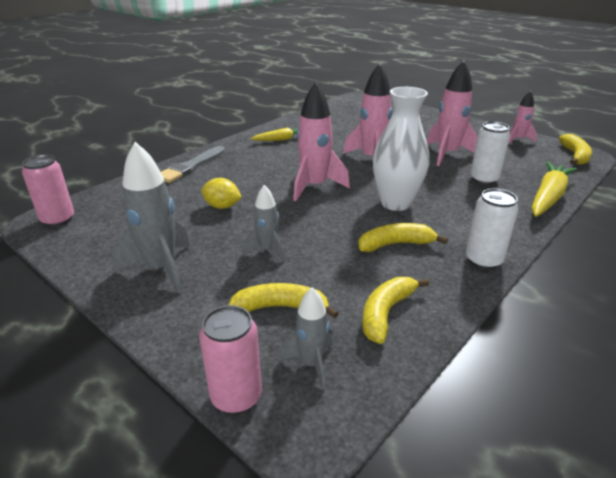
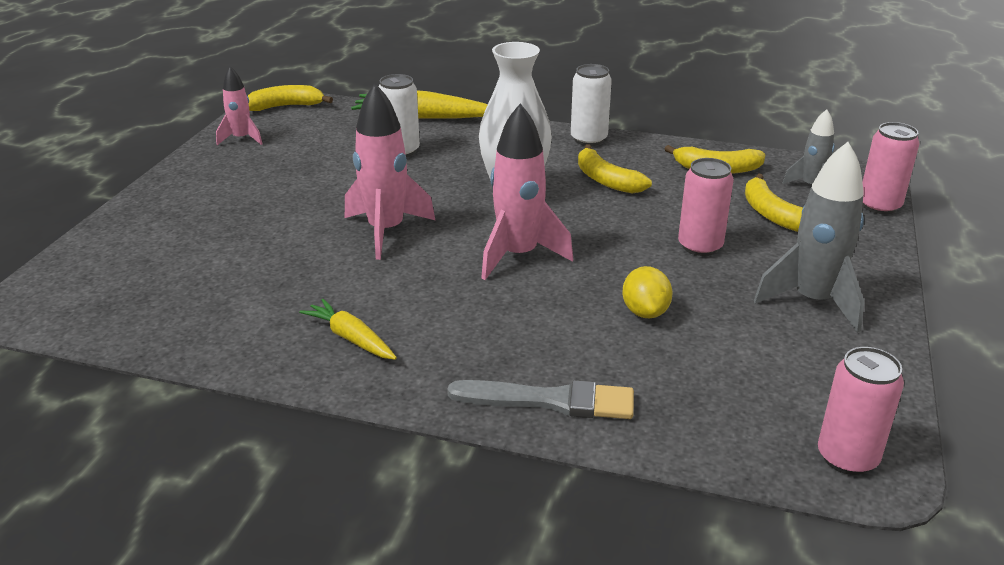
camera: 115 degrees left, 0 degrees up
(267, 250) = (700, 246): grey rocket -> pink can
(447, 154) = (329, 179): pink rocket -> none

